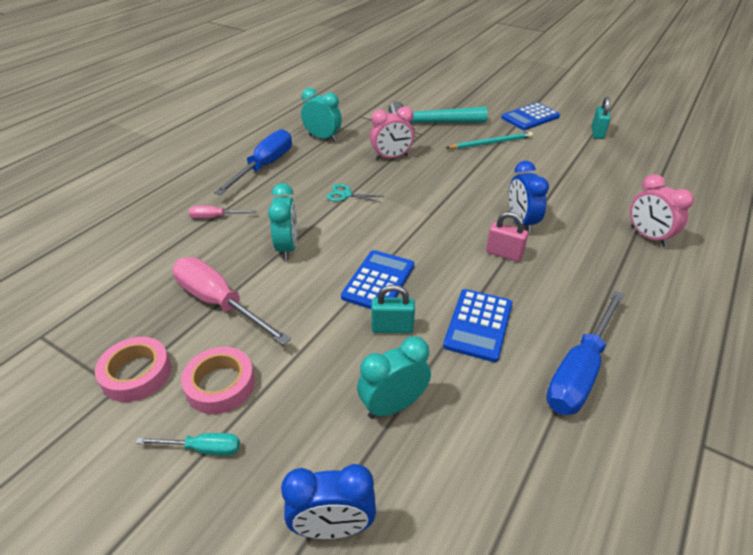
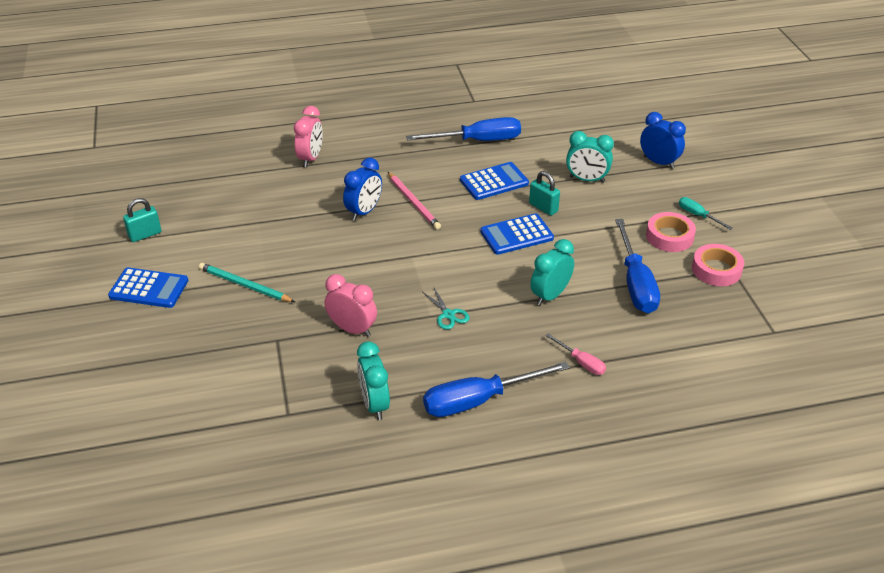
camera: 135 degrees left, 0 degrees up
(219, 303) = (635, 283): pink screwdriver -> blue screwdriver
(430, 124) = (245, 347): turquoise hammer -> none
(504, 254) = (413, 202): pink padlock -> pink pencil

